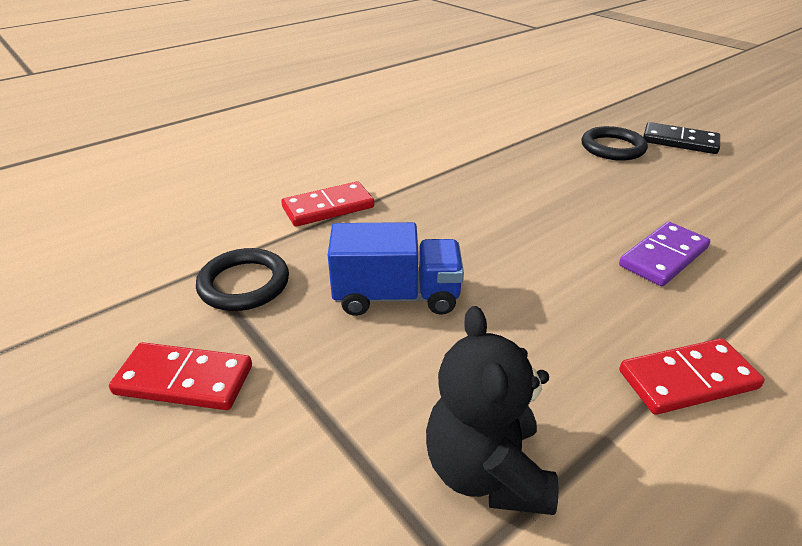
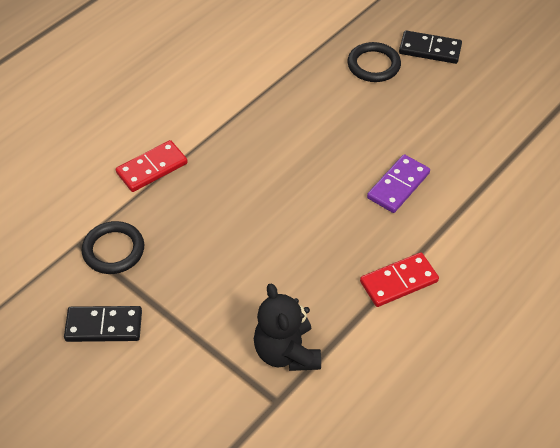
camera: 10 degrees left, 15 degrees up
(184, 380) = (104, 326): red domino -> black domino
(396, 296) = (219, 245): blue truck -> none

